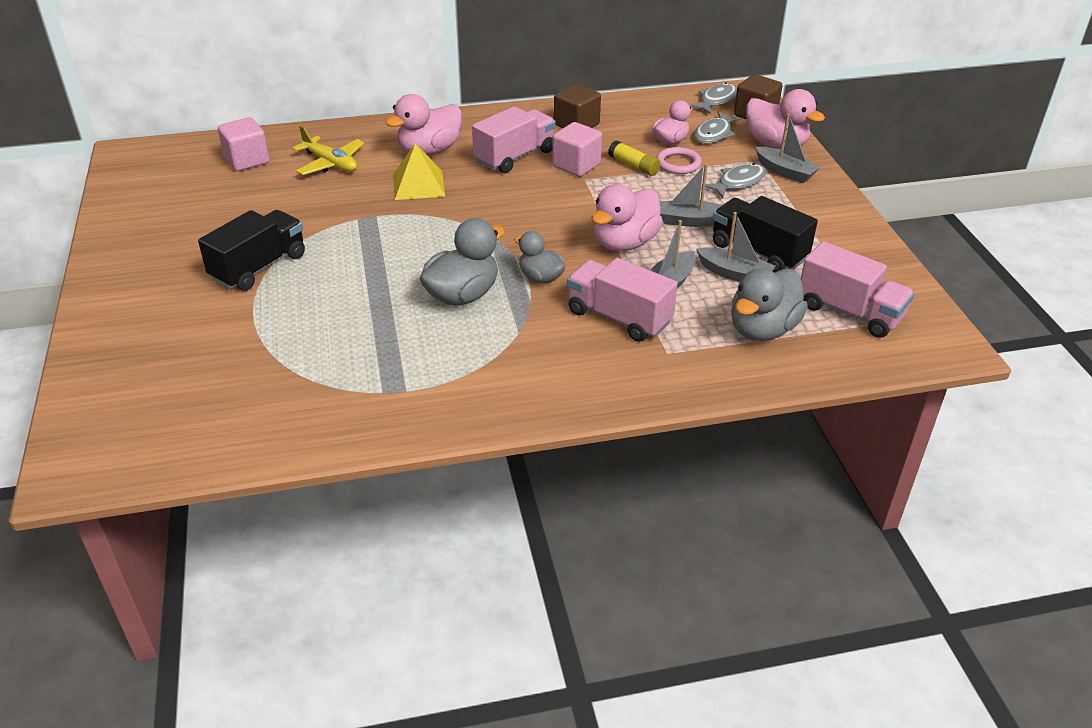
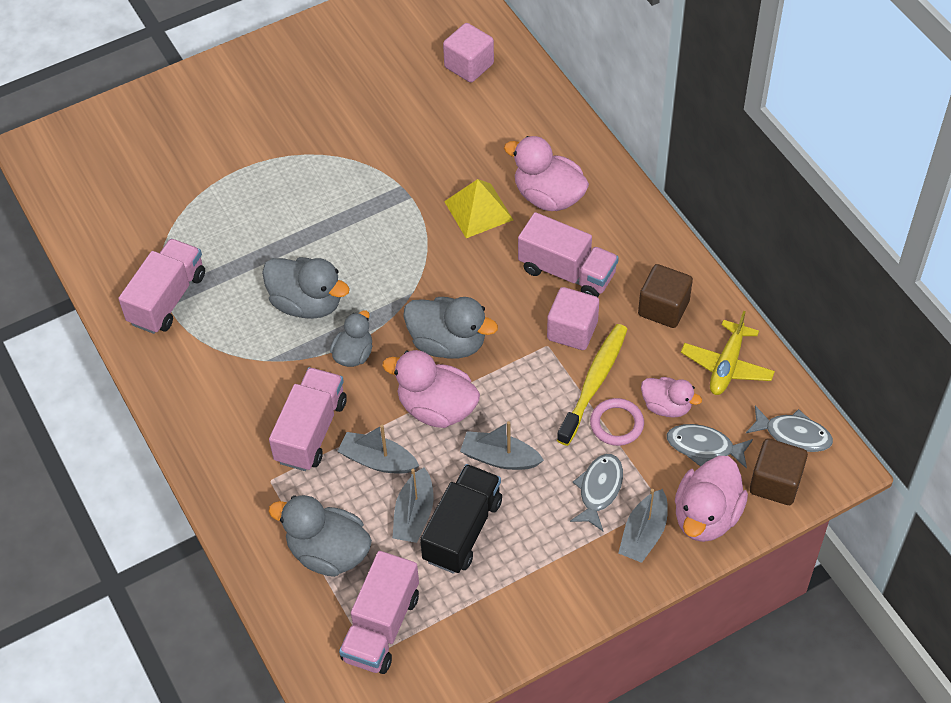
camera: 75 degrees right, 15 degrees up
(259, 267) = (301, 147): black truck -> none
(330, 163) = (489, 129): yellow plane -> yellow plane (727, 365)
(395, 390) = (167, 299): none -> pink truck
(556, 225) = (448, 343): none -> grey duck
(633, 166) = (594, 383): yellow glue stick -> yellow toothbrush
(690, 221) = (499, 458): grey boat -> grey boat turned 60 degrees counterclockwise
(738, 182) = (599, 490): grey fish -> grey fish turned 105 degrees counterclockwise

